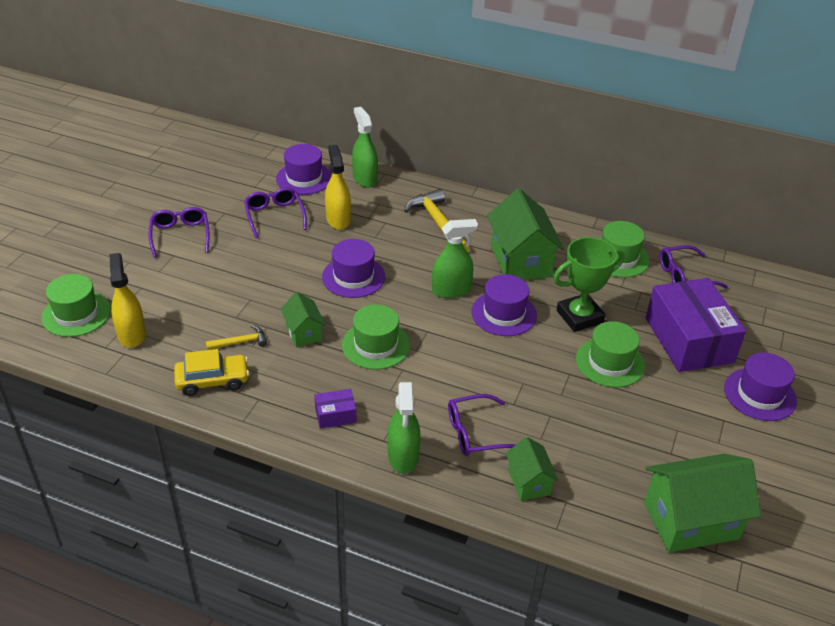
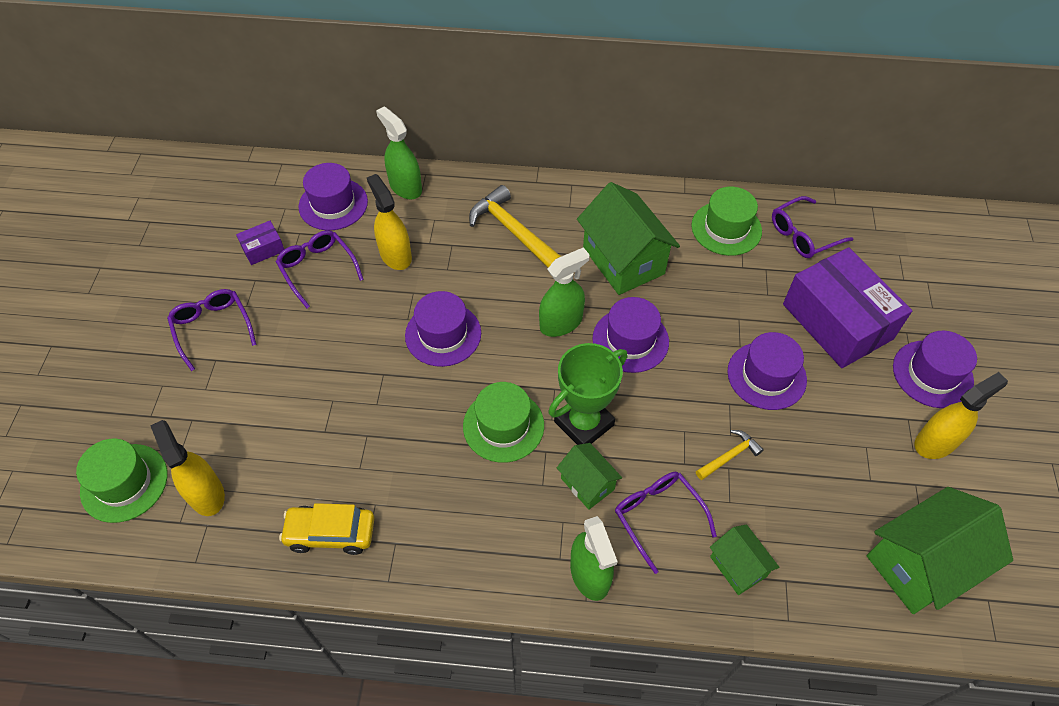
camera: 15 degrees left, 15 degrees up
(212, 380) = (330, 533): yellow car -> yellow car turned 150 degrees counterclockwise
(240, 342) = (344, 467): yellow hammer -> yellow hammer (729, 456)
(304, 332) = (414, 431): green house -> green house (587, 484)
(335, 415) = (493, 540): purple box -> purple box (263, 249)
(476, 433) = (658, 517): purple glasses -> purple glasses turned 90 degrees clockwise
(579, 316) = (713, 321): green trophy -> green trophy (584, 423)
(610, 362) = (766, 375): green hat -> purple hat
(741, 441) = (935, 442): none -> yellow spray bottle

